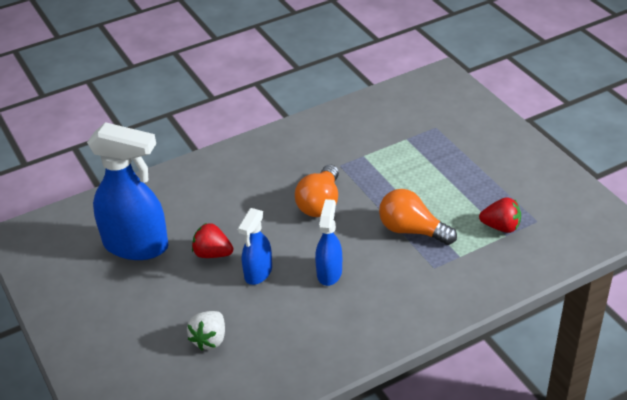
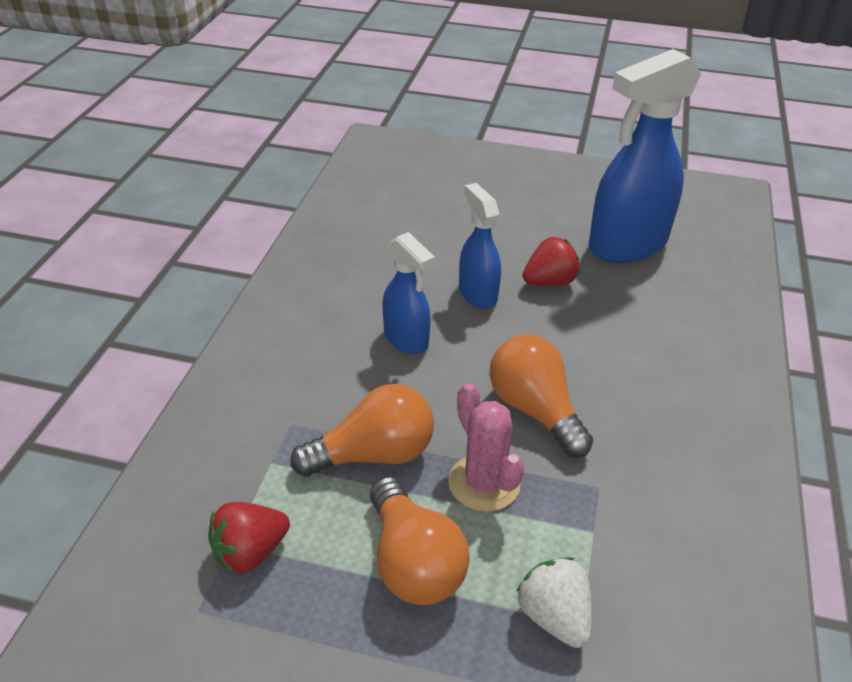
camera: 130 degrees right, 0 degrees up
(209, 339) = (431, 223): white strawberry -> white strawberry (554, 617)
(381, 192) = (484, 483): none -> pink cactus
(441, 186) = (413, 562): none -> orange light bulb

